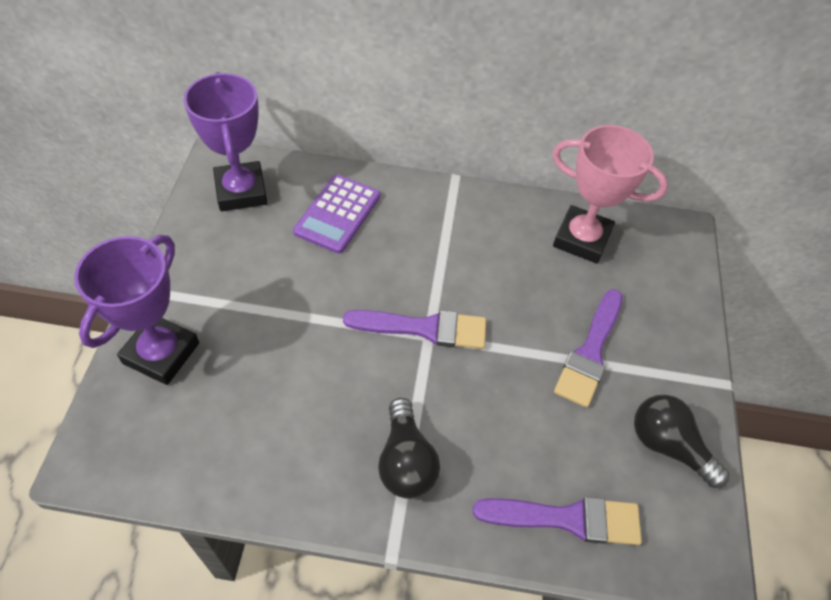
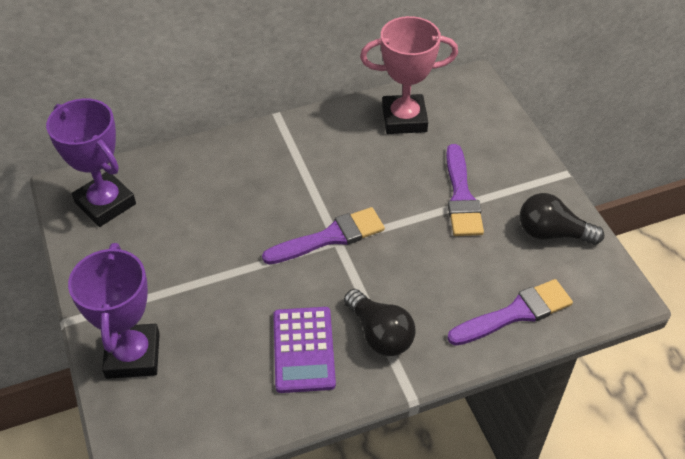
camera: 25 degrees left, 5 degrees down
(338, 214) = (201, 185): purple calculator -> purple calculator (304, 350)

